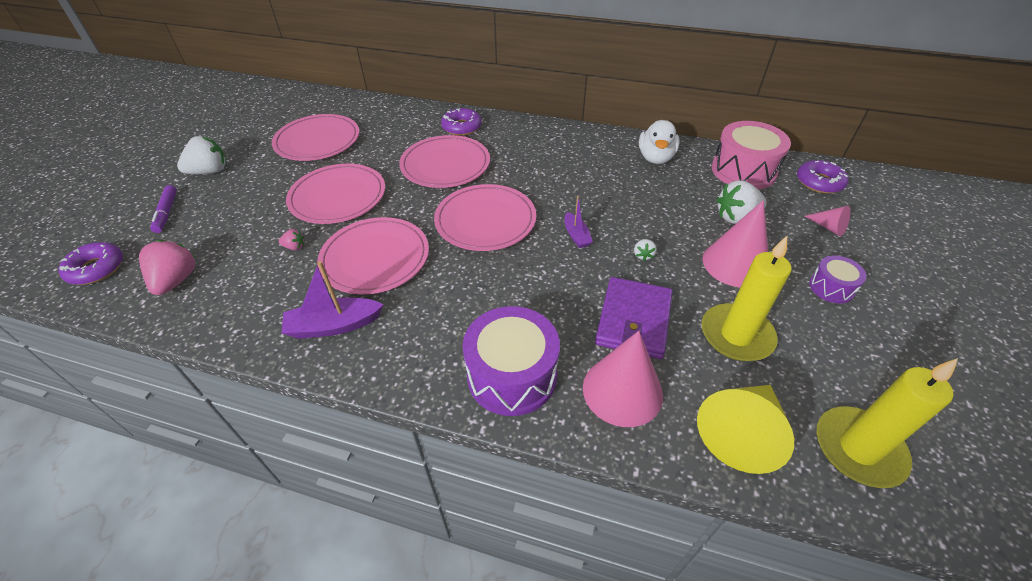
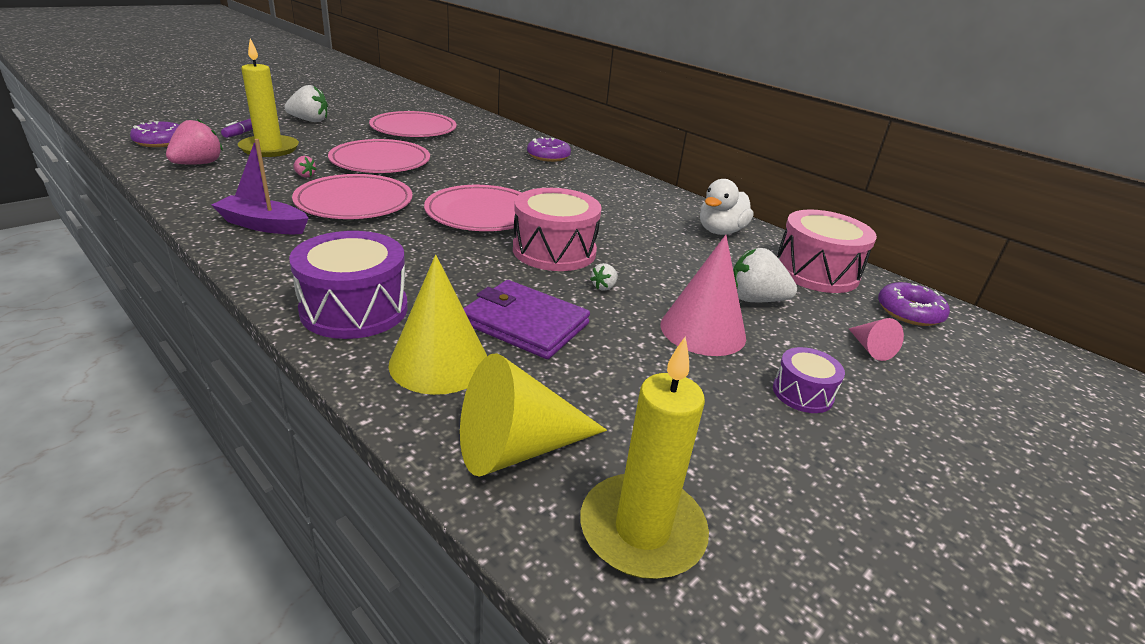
camera: 25 degrees right, 15 degrees down
(445, 165) = (498, 172): pink plate -> none
(576, 235) = (554, 251): purple boat -> pink drum
(622, 390) = (439, 363): pink cone -> yellow cone
(633, 320) = (525, 323): purple wallet -> purple wallet turned 75 degrees clockwise
(736, 335) = (623, 379): yellow candle -> yellow candle (269, 149)

